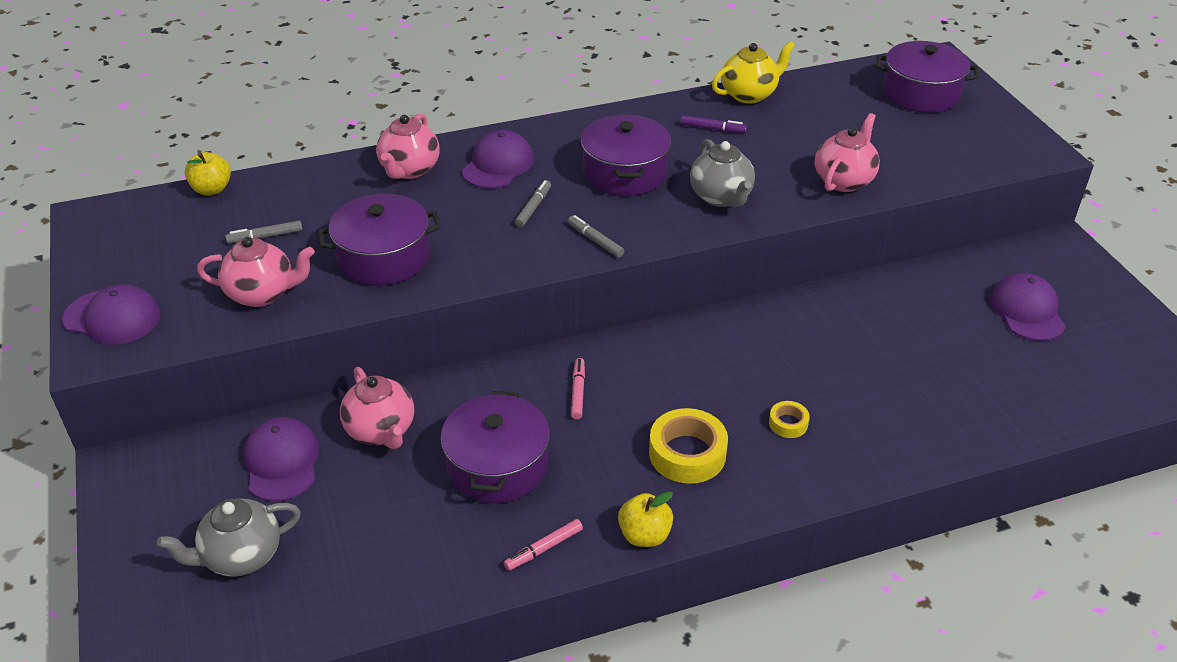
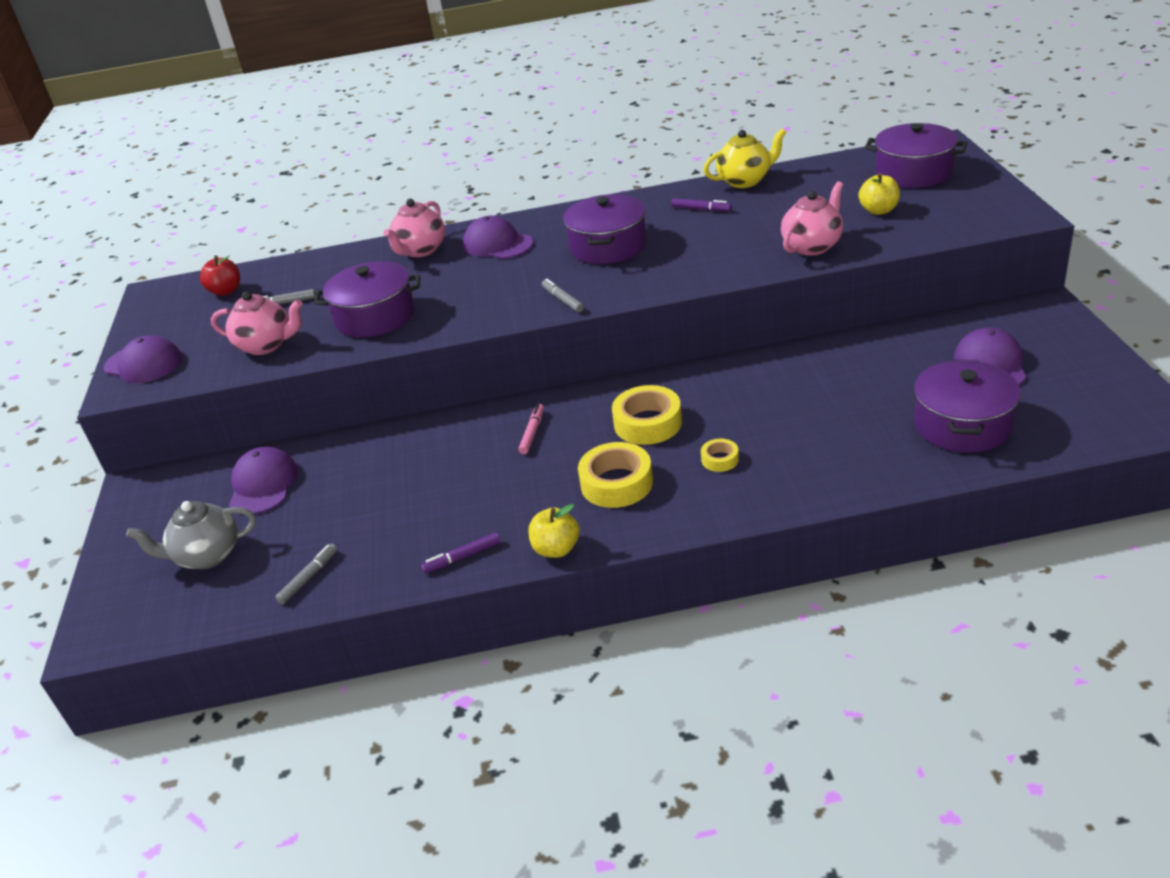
camera: 15 degrees right, 5 degrees down
(185, 218) = (226, 291): none -> red apple
(212, 189) = (254, 270): yellow apple -> yellow apple (879, 210)
(381, 431) = (352, 462): pink teapot -> none
(497, 466) = (443, 490): purple pot -> purple pot (962, 425)
(498, 165) = (497, 244): purple cap -> purple cap turned 90 degrees counterclockwise
(533, 208) = (517, 276): grey marker -> grey marker (309, 578)
(544, 548) = (462, 557): pink marker -> purple marker
(700, 380) = (648, 423): none -> yellow tape
(721, 197) = (690, 263): grey teapot -> none

